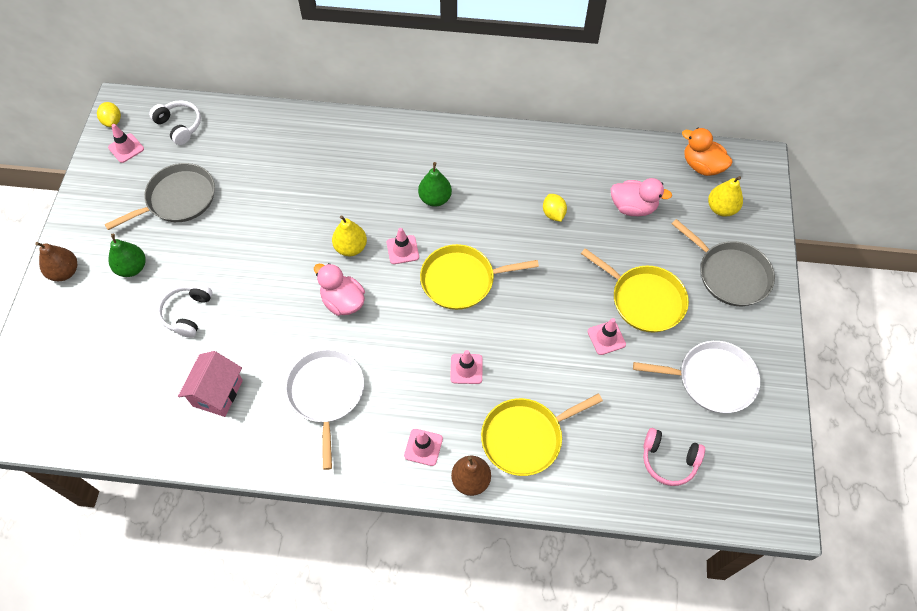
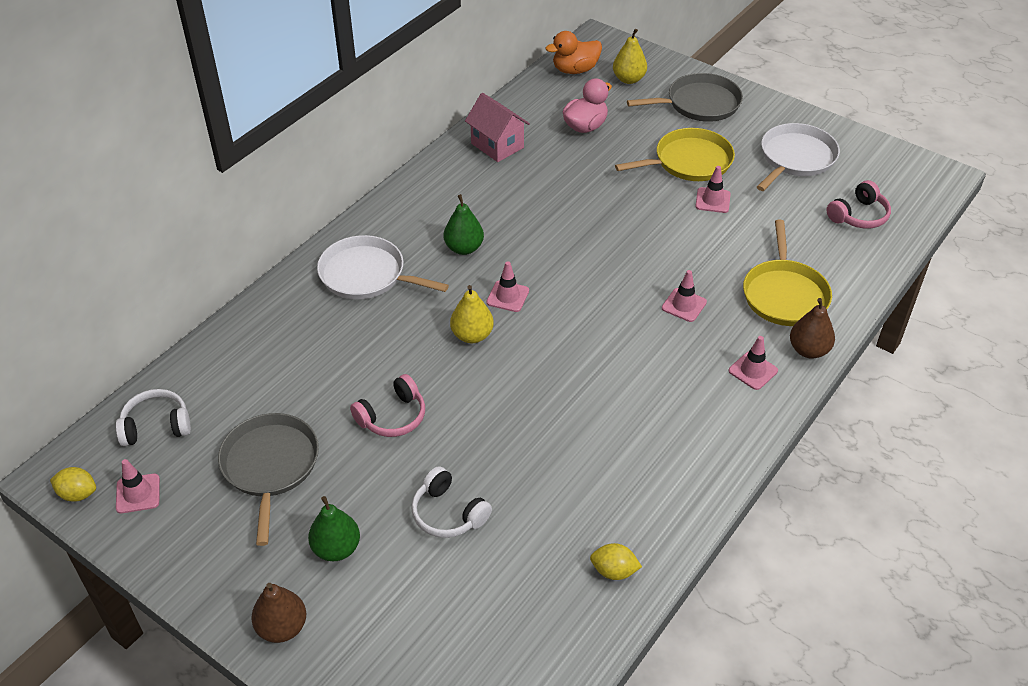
camera: 60 degrees left, 15 degrees down
(217, 393) = (579, 521): pink house -> pink house (497, 145)
(251, 241) = (392, 417): none -> pink headphones
(326, 394) = (643, 424): white pan -> white pan (366, 275)
(343, 301) = (536, 367): pink duck -> none
(461, 280) = (579, 268): yellow pan -> none
(553, 214) = (551, 177): yellow lemon -> yellow lemon (614, 571)

